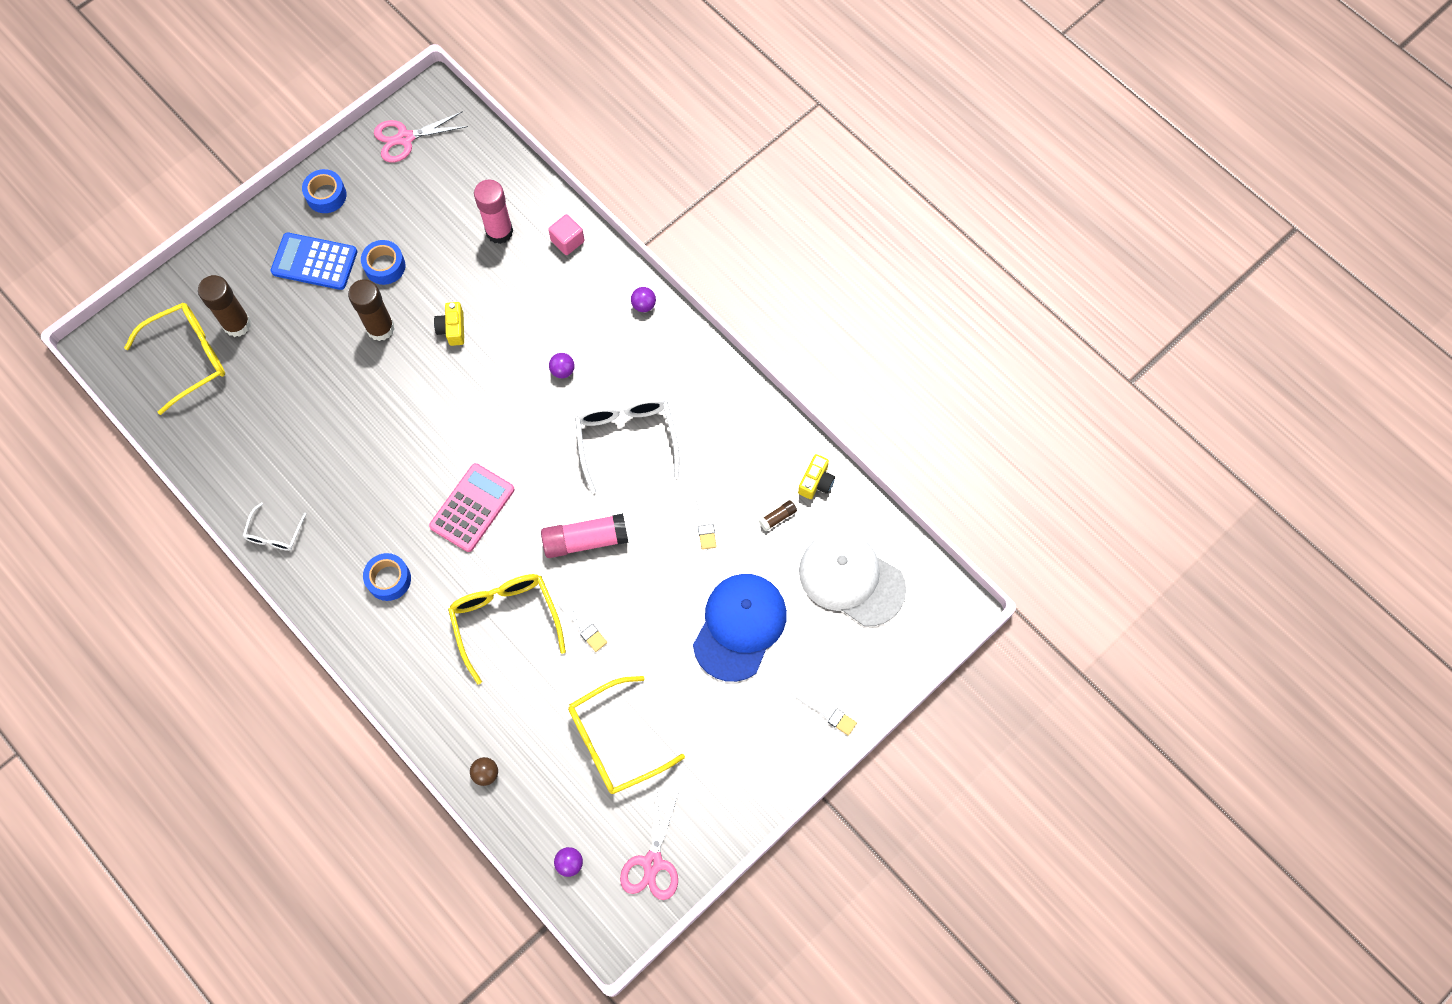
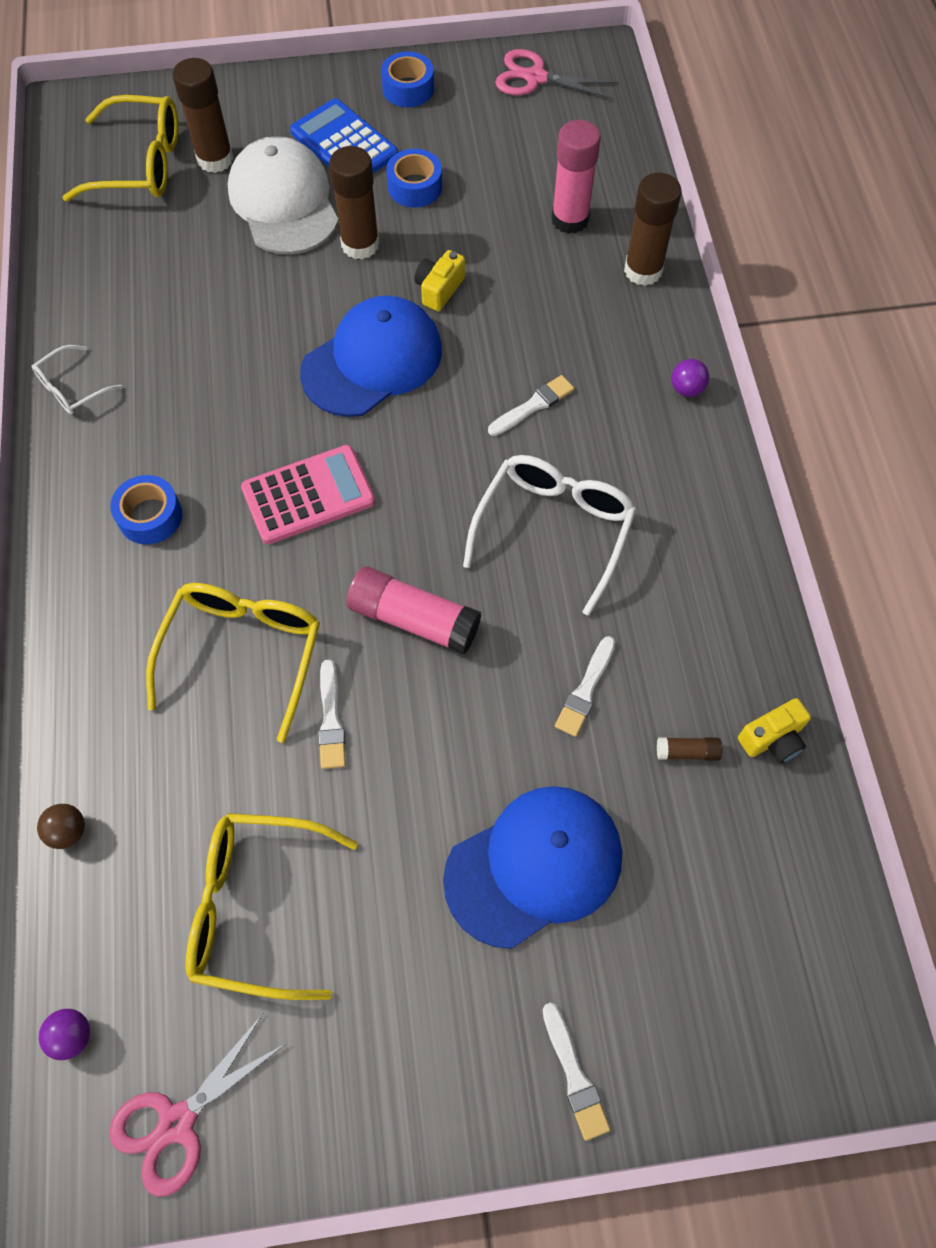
camera: 35 degrees right, 5 degrees down
(447, 401) = (372, 361): none -> blue cap
(563, 370) = (533, 406): purple ball -> white brush
(567, 241) = (643, 270): pink cube -> brown glue stick
(851, 579) = (738, 906): white cap -> white cap (284, 202)

